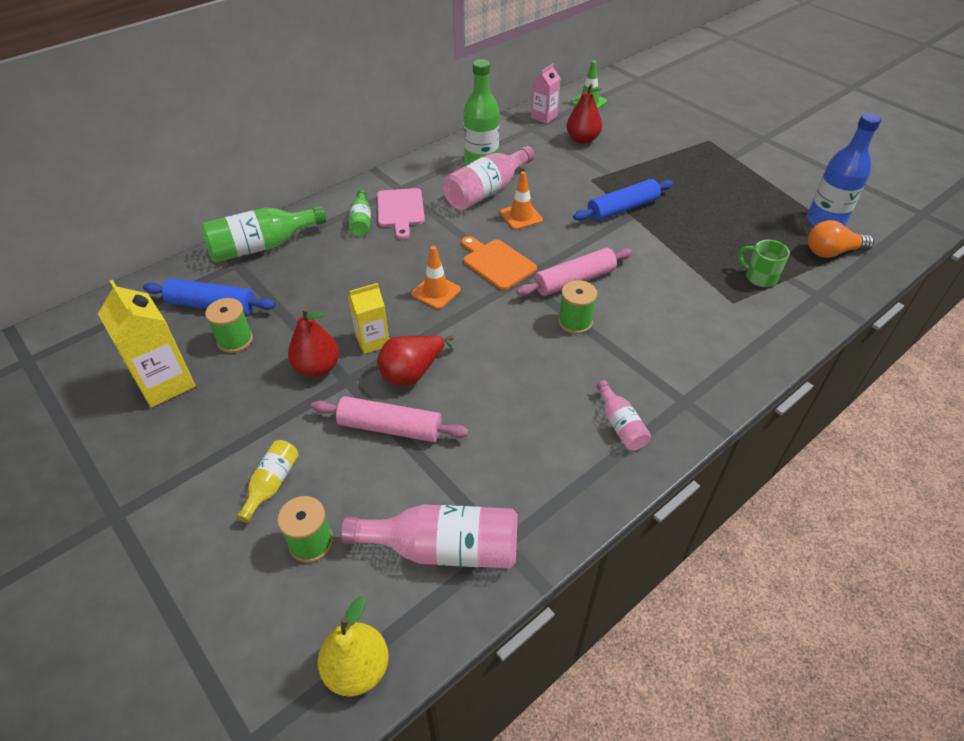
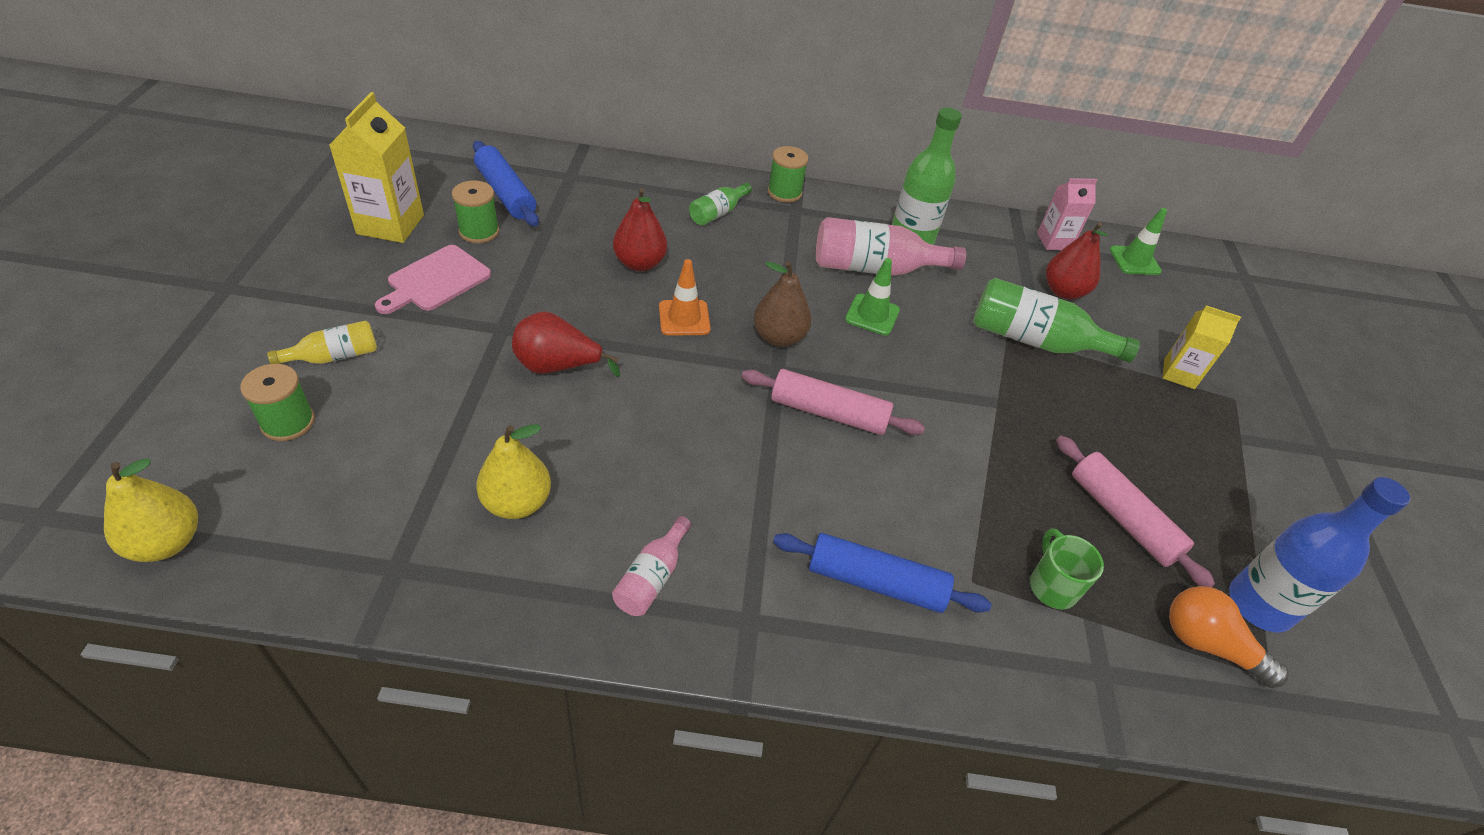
camera: 40 degrees right, 0 degrees up
(261, 246) = (609, 176): green bottle -> green bottle (1035, 341)
(317, 368) = (498, 300): red pear -> red pear (639, 263)
(372, 341) = (570, 315): yellow carton -> yellow carton (1179, 374)
(390, 427) = (472, 393): pink rolling pin -> pink rolling pin (1122, 517)
(400, 210) = (766, 228): pink cutting board -> pink cutting board (436, 280)
(444, 549) = (353, 523): pink bottle -> none
(497, 263) = (779, 337): orange cutting board -> brown pear
(507, 455) = (517, 503): none -> yellow pear
(521, 216) = (872, 315): orange traffic cone -> green traffic cone
(575, 322) = (765, 449): green spool -> green spool (784, 192)
(622, 209) = (997, 388): blue rolling pin -> blue rolling pin (875, 582)

